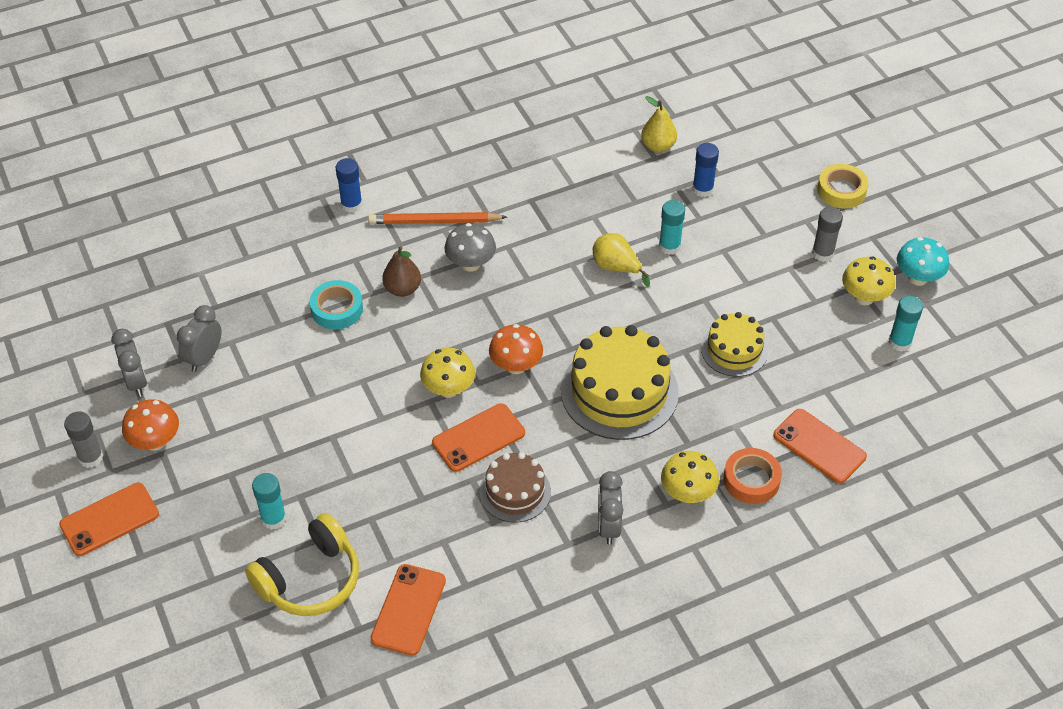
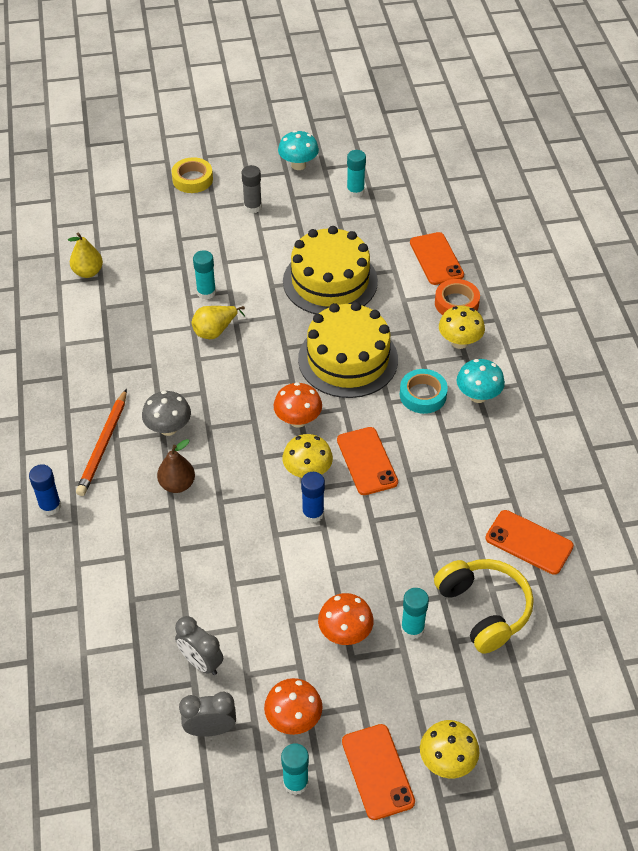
camera: 75 degrees left, 0 degrees up
(91, 458) = (295, 782): grey glue stick -> turquoise glue stick
(257, 463) = (345, 633): none -> orange mushroom
(337, 309) = (181, 540): turquoise tape -> turquoise tape (423, 395)
(515, 492) = (429, 448): brown cake -> none
(608, 526) = (478, 396): grey clock -> turquoise mushroom
(702, 189) = (152, 257): blue glue stick -> blue glue stick (313, 513)
(734, 350) = (330, 281): yellow cake -> yellow cake, size x1.73
(819, 446) = (436, 259): orange phone -> orange phone turned 75 degrees counterclockwise
(864, 297) = (306, 197): yellow mushroom -> yellow mushroom (447, 761)

